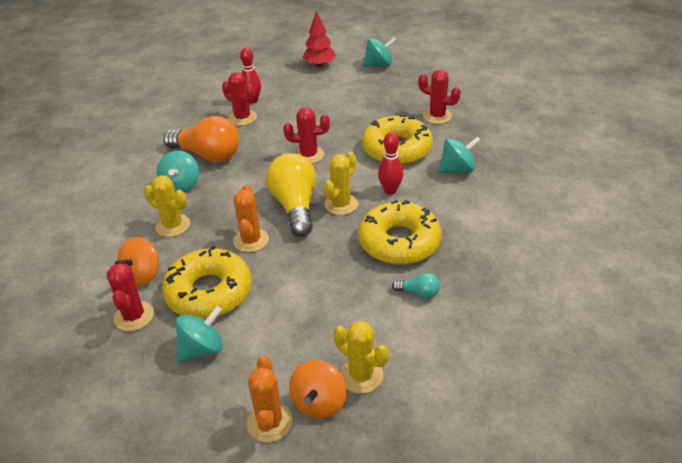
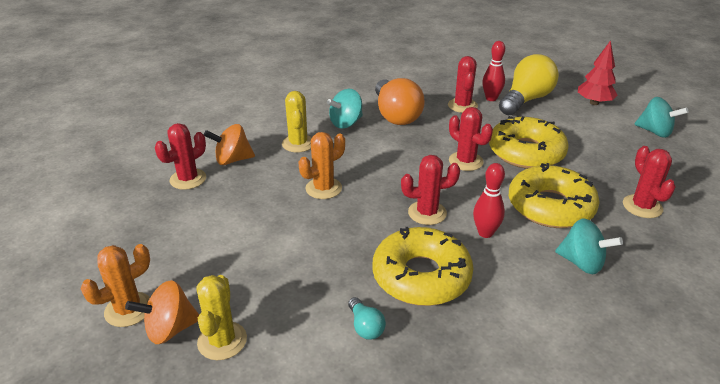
camera: 50 degrees right, 5 degrees down
(202, 349) = (181, 229): turquoise spinning top -> none
(209, 292) = (244, 199): yellow donut -> yellow donut (526, 152)
(295, 206) = (392, 189): yellow light bulb -> yellow light bulb (526, 100)
(341, 204) = (427, 213): yellow cactus -> red cactus

